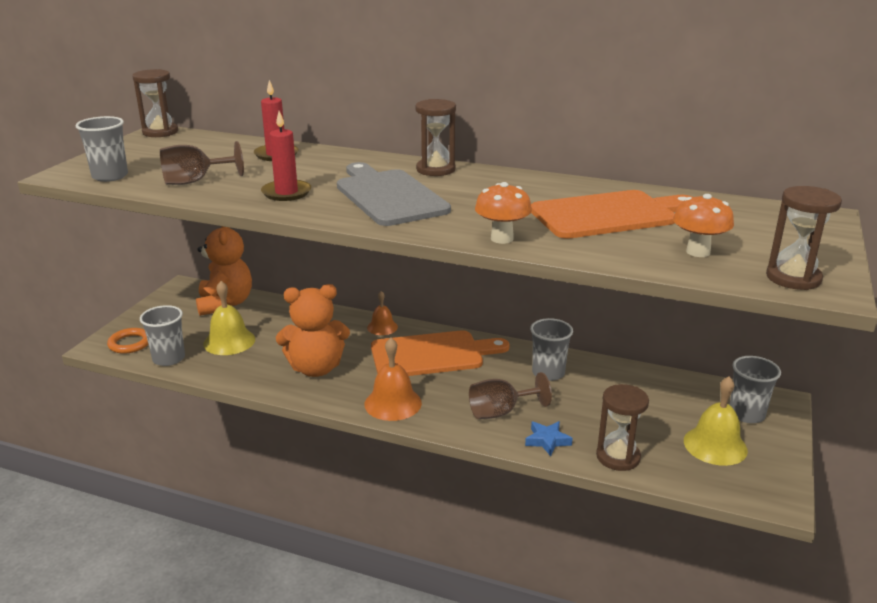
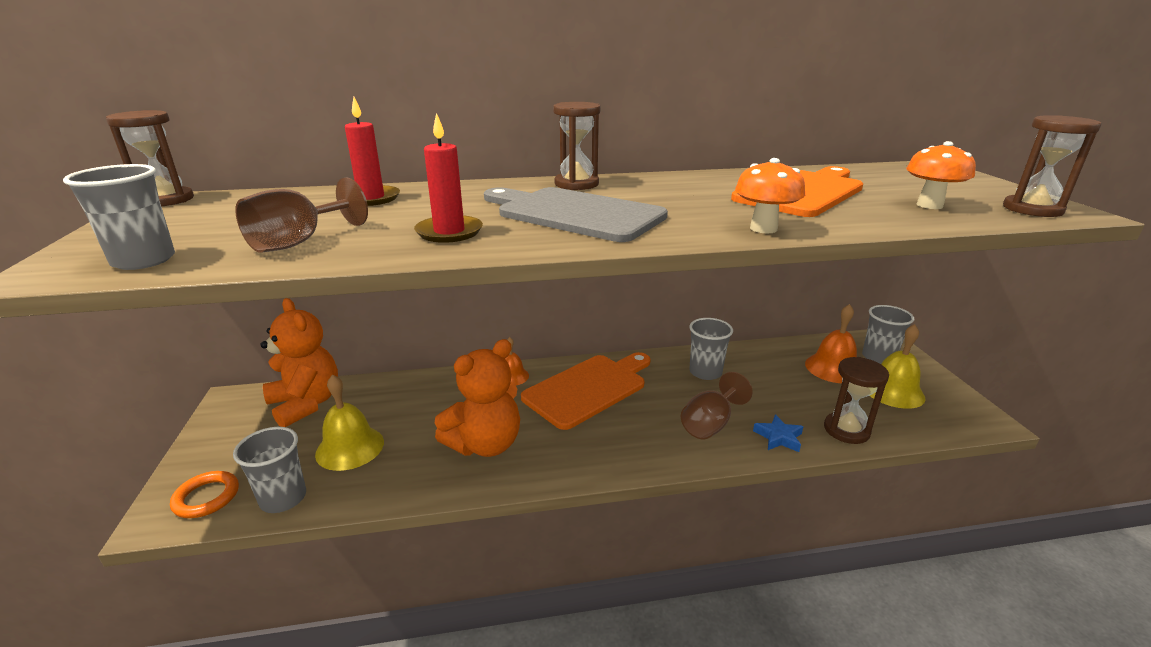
camera: 30 degrees left, 0 degrees up
(393, 403) = (604, 454): orange bell -> orange bell (833, 368)

